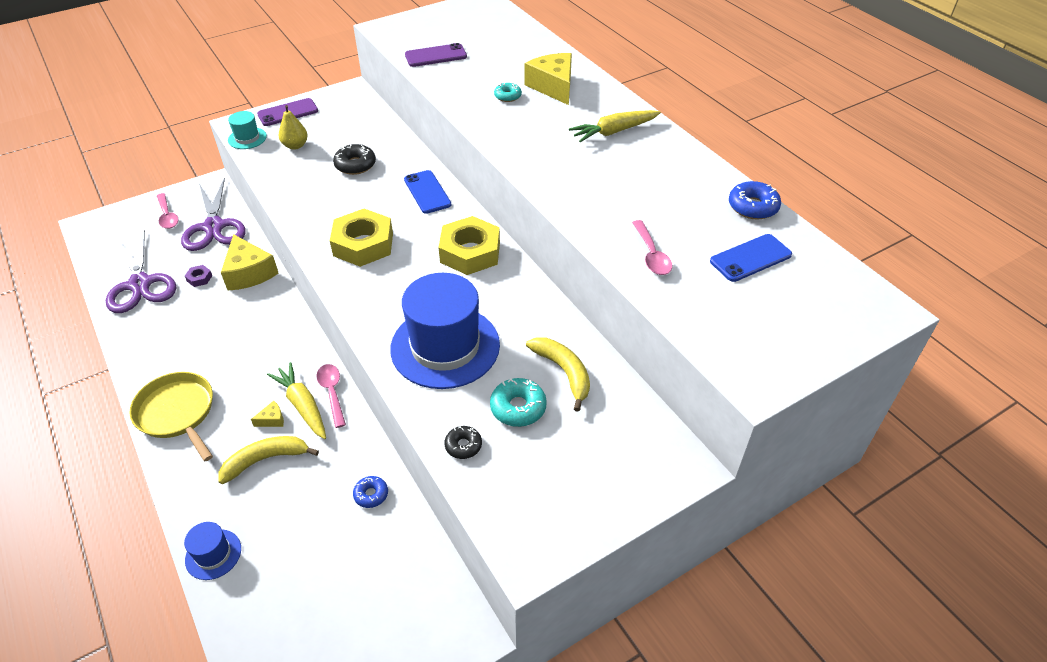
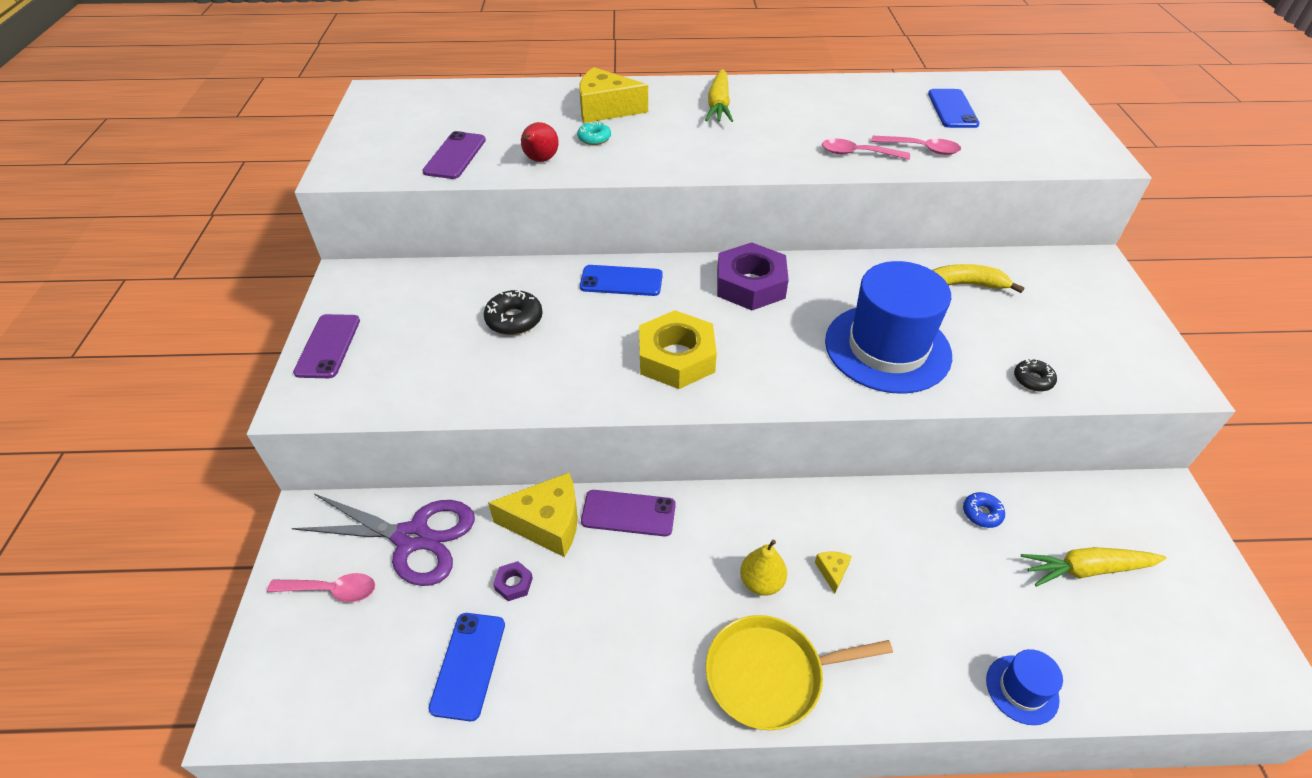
camera: 60 degrees left, 0 degrees up
(140, 284) = (468, 665): purple scissors -> blue phone
(247, 138) = (344, 402): turquoise hat -> none
(266, 460) = (894, 596): yellow banana -> none
(274, 304) = (628, 513): none -> purple phone
(295, 146) = (416, 360): yellow pear -> yellow pear (761, 582)
(303, 405) = (824, 535): yellow carrot -> yellow carrot (1086, 569)
(332, 392) = (817, 501): pink spoon -> pink spoon (857, 154)
(459, 86) = (540, 160): none -> red pear
(470, 252) = (750, 284): yellow nut -> purple nut
(518, 408) = (995, 328): turquoise donut -> none
(753, 207) = (885, 85): blue donut -> none

